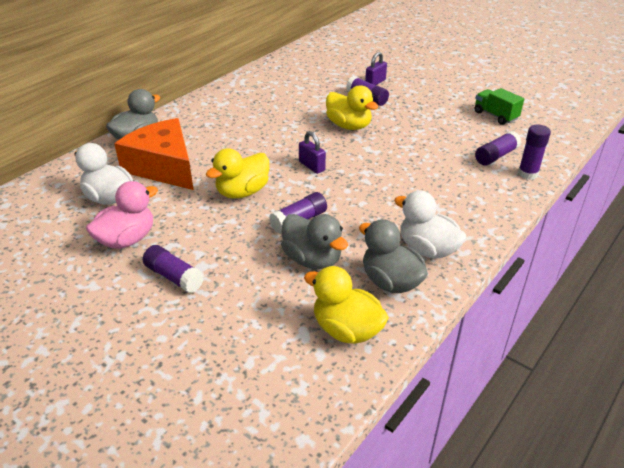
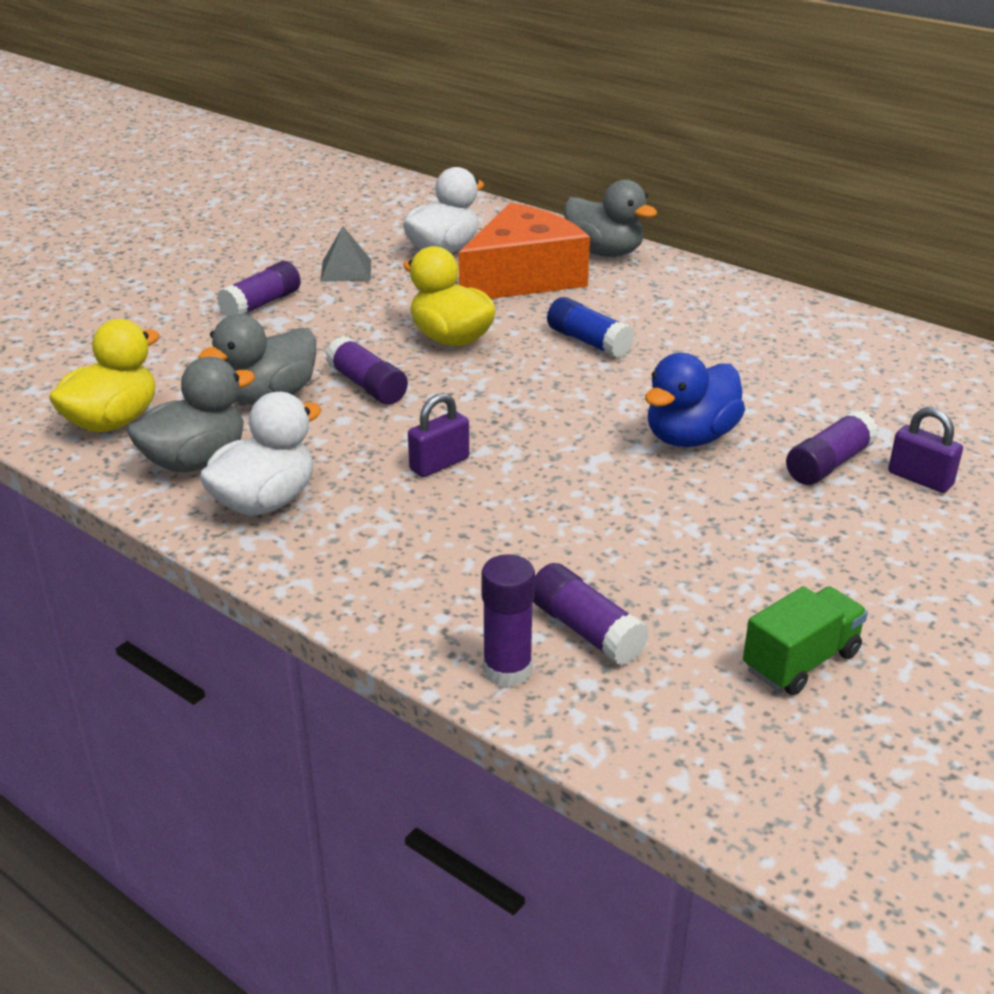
camera: 90 degrees right, 5 degrees down
(127, 239) = (346, 270): pink duck -> grey pyramid
(252, 148) = (588, 342): none -> blue glue stick
(312, 166) = (530, 397): purple padlock -> purple padlock (439, 464)
(349, 126) = (690, 437): yellow duck -> blue duck

